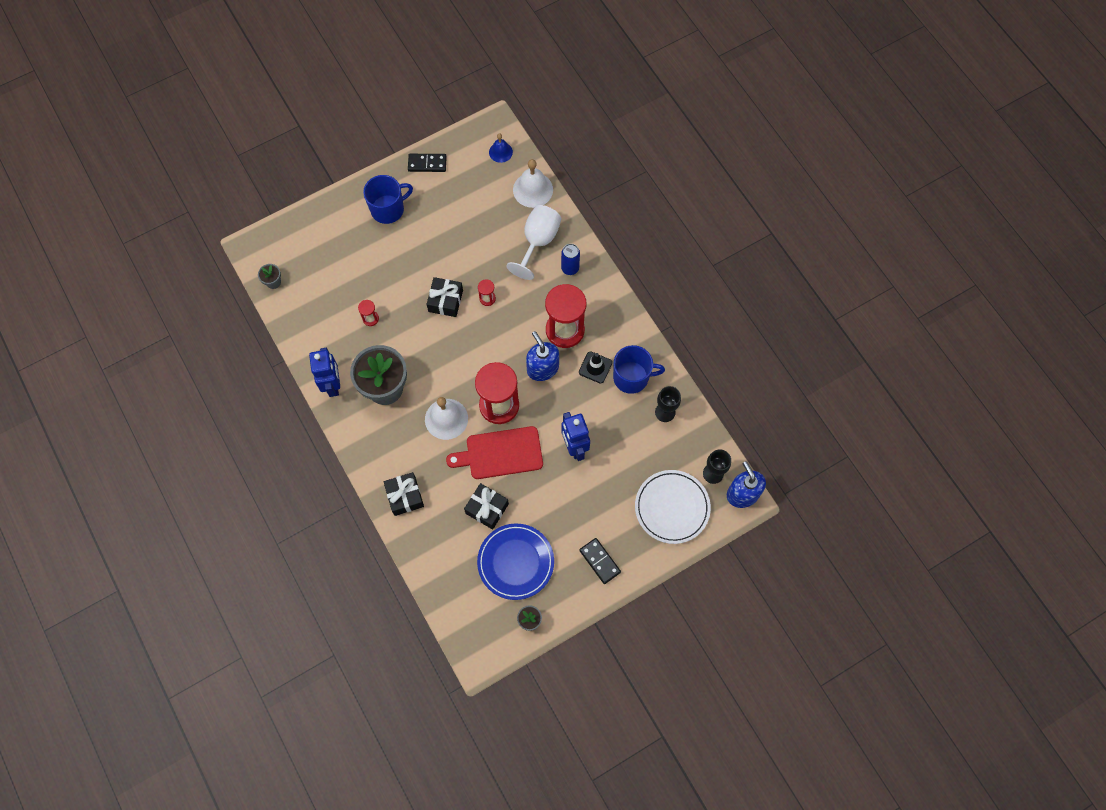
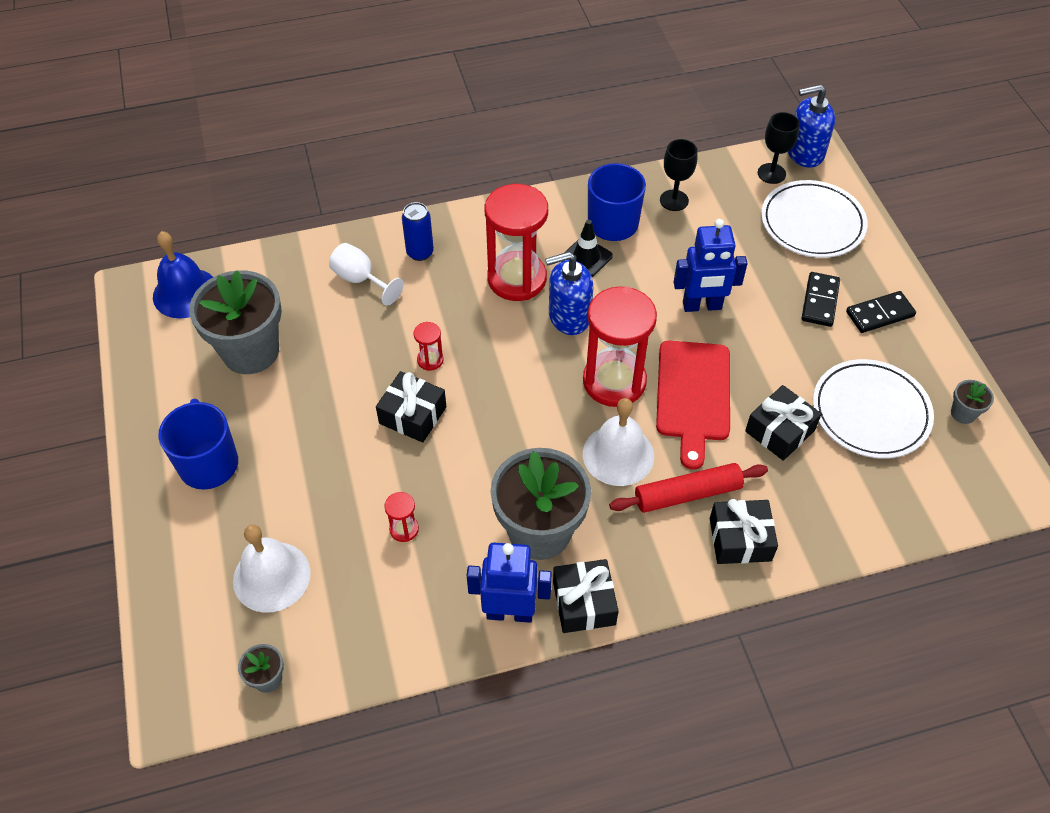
camera: 75 degrees left, 15 degrees down
(346, 421) = (584, 603): none -> black gift
(427, 164) = (153, 391): black domino -> black domino (820, 301)
(428, 462) = (687, 494): none -> red rolling pin
(467, 202) = (250, 351): none -> grey flower pot
(500, 152) = (185, 293): blue bell -> blue bell, size x1.67
(515, 562) = (870, 412): blue plate -> white plate
(533, 189) = (270, 268): white bell -> white bell (271, 576)
(538, 242) = (361, 280): white goblet -> white goblet, size x0.67

